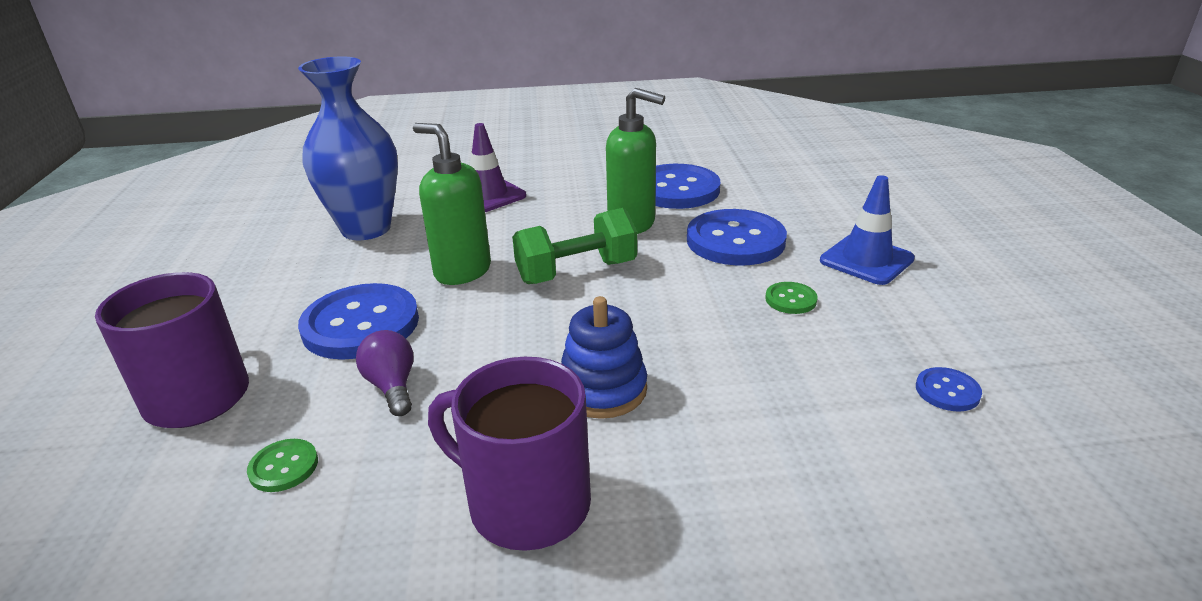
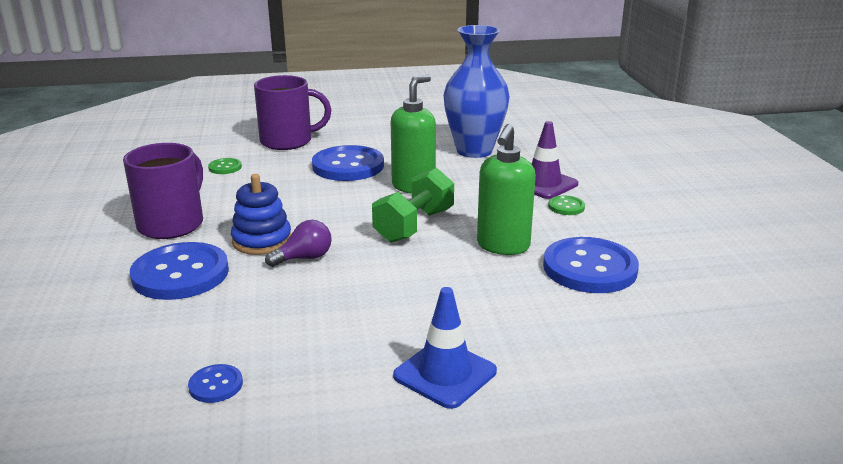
camera: 85 degrees right, 5 degrees down
(392, 386) = (283, 182): purple light bulb -> purple light bulb (304, 258)
(576, 272) = (414, 226): green dumbbell -> green dumbbell turned 60 degrees clockwise
(735, 240) = (478, 297): blue button -> blue button (180, 274)
(790, 299) = (367, 320): green button -> green button (566, 207)

